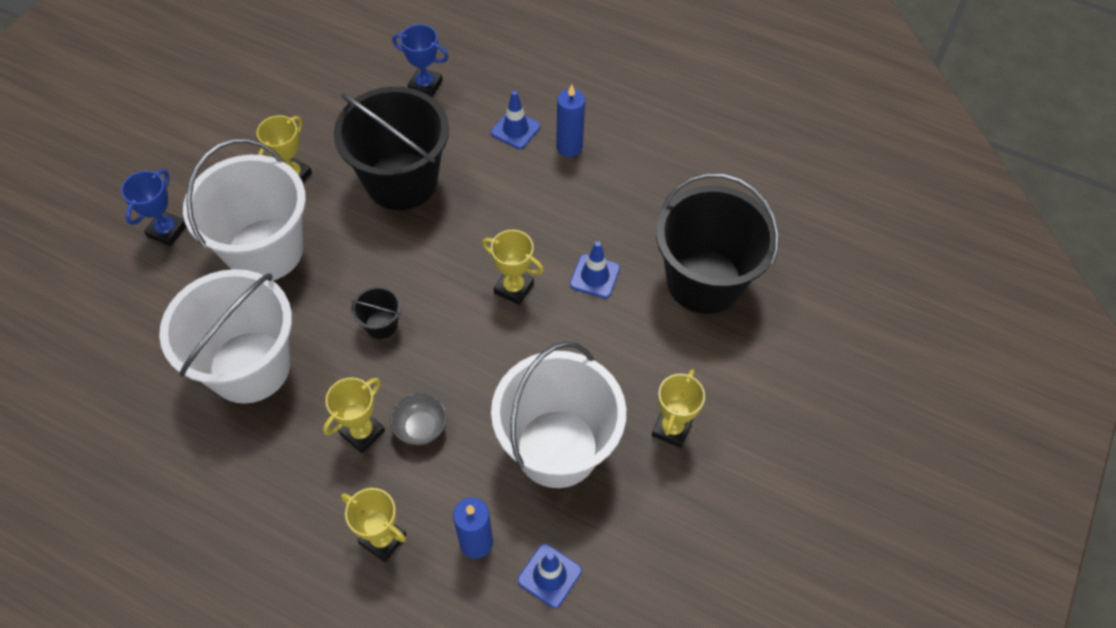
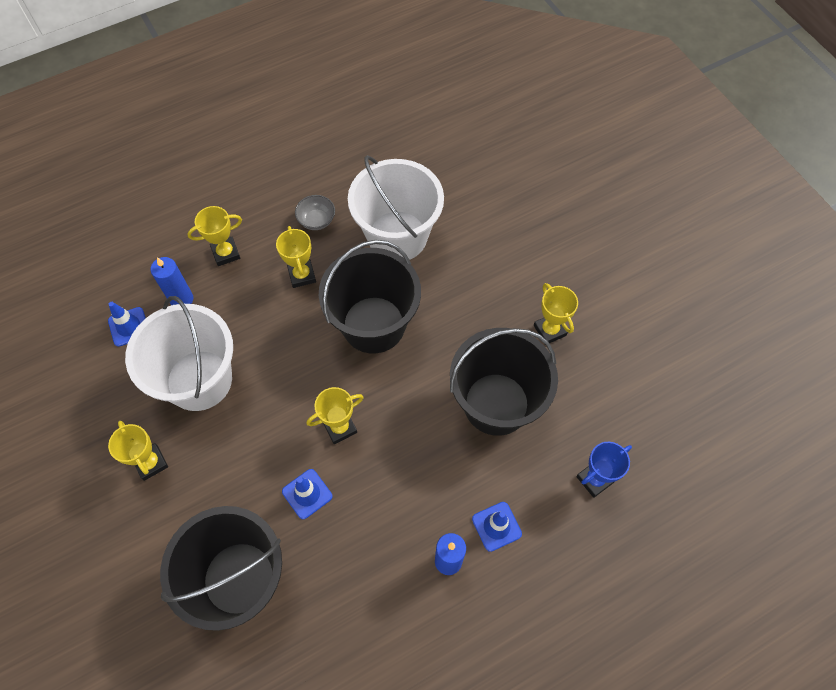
camera: 125 degrees right, 5 degrees up
(167, 231) = (546, 233): blue trophy -> none
(265, 250) = (488, 283): white bucket -> none
(381, 324) = (373, 325): black bucket -> black bucket, size x2.42
(420, 427) = (279, 309): grey bowl -> grey bowl (316, 220)

